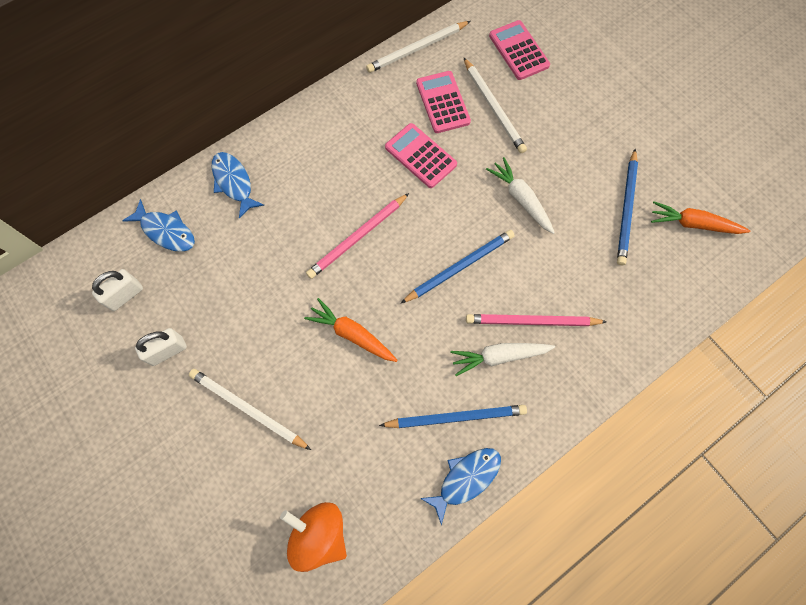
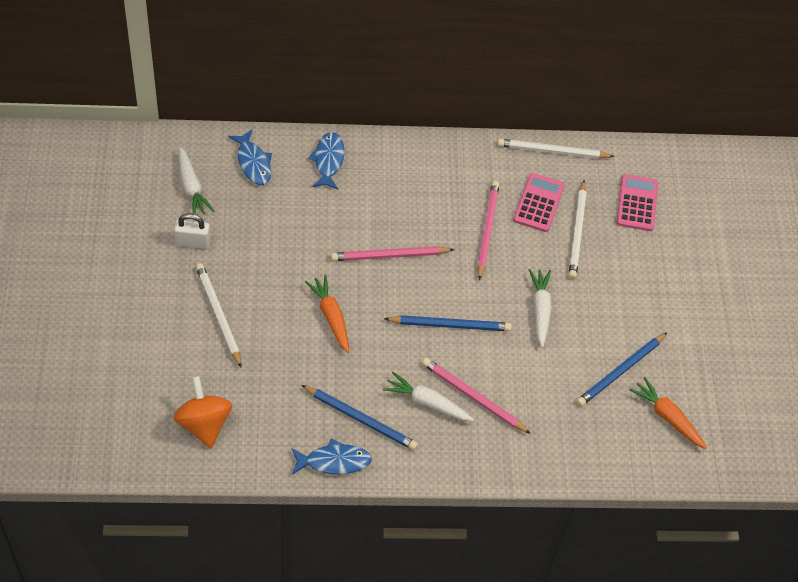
camera: 30 degrees right, 15 degrees down
(125, 295) = (192, 187): white padlock -> white carrot
(420, 156) = (487, 230): pink calculator -> pink pencil

